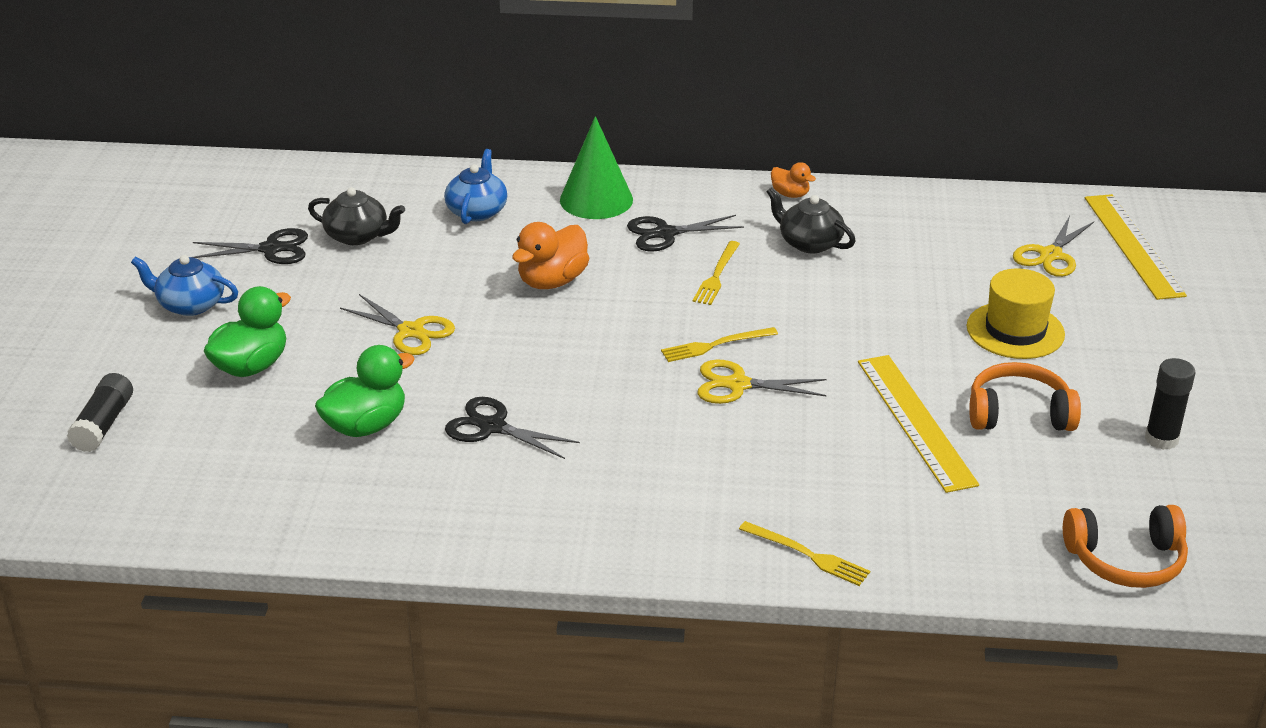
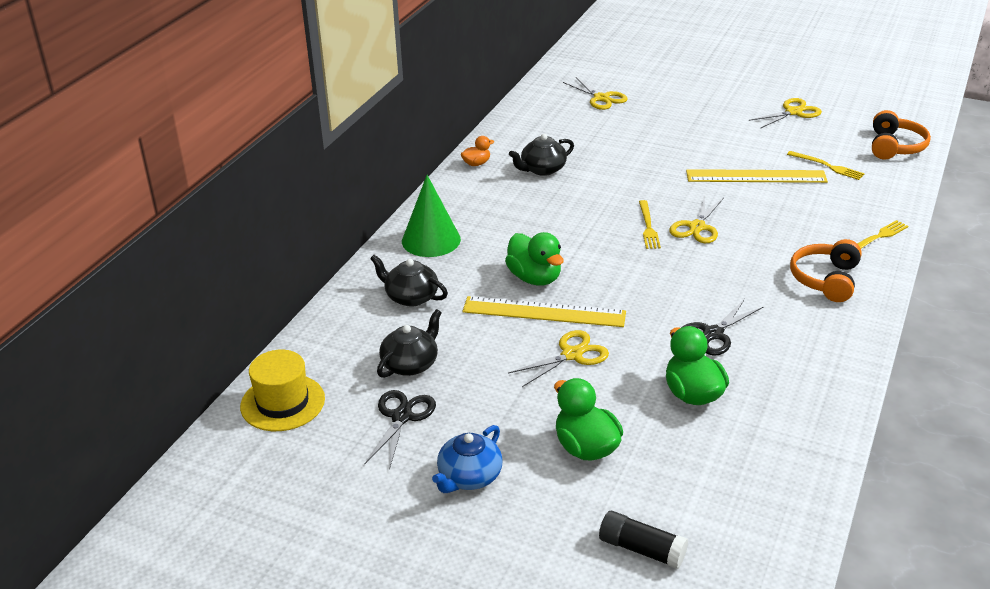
camera: 70 degrees left, 0 degrees up
(477, 211) = (411, 297): blue teapot -> black teapot
(552, 281) = (534, 278): orange duck -> green duck
(665, 234) = (497, 220): black scissors -> none
(717, 275) = (563, 210): yellow fork -> yellow fork (827, 166)
(1015, 330) = (675, 126): yellow hat -> yellow hat (282, 403)
(1018, 414) = (758, 144): orange headphones -> orange headphones (826, 279)
(1133, 245) = (604, 74): yellow ruler -> yellow ruler (544, 312)
(1161, 439) = (793, 112): black glue stick -> yellow scissors

